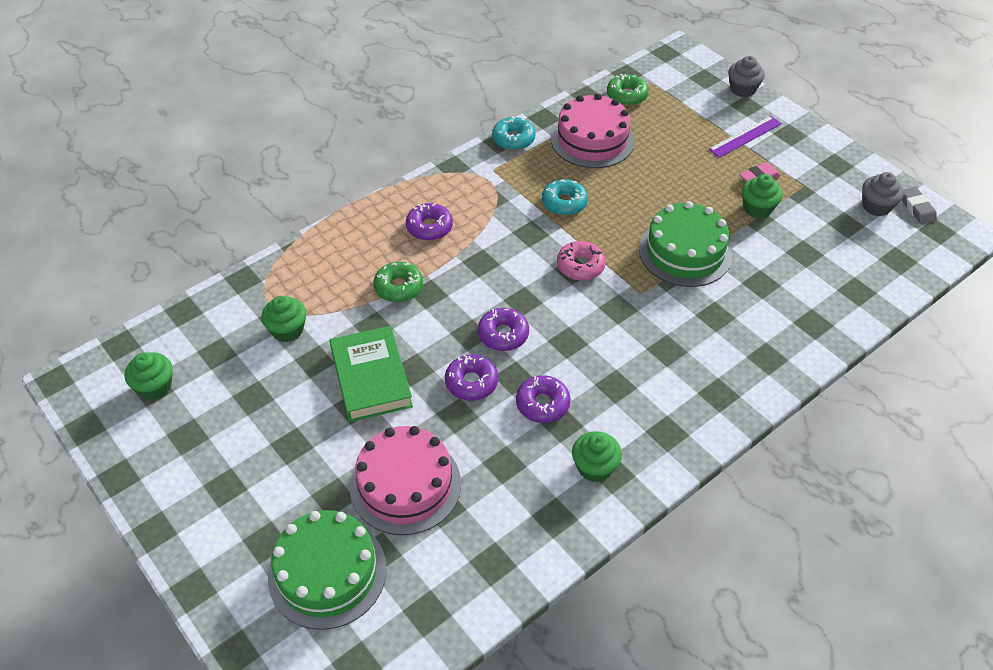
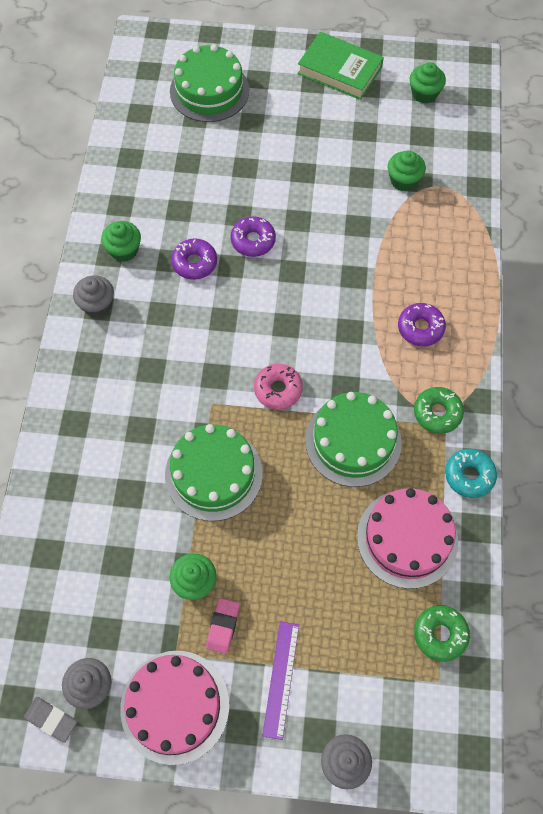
camera: 135 degrees right, 15 degrees up
(371, 378) = (315, 194): green book -> green book (339, 70)
(399, 287) = (378, 264): green donut -> green donut (437, 413)
(405, 485) = (221, 156): pink cake -> pink cake (175, 706)
(503, 334) = (271, 289): purple donut -> none
(564, 203) = (353, 441): turquoise donut -> green cake
(666, 436) = (97, 304): none -> grey cupcake

